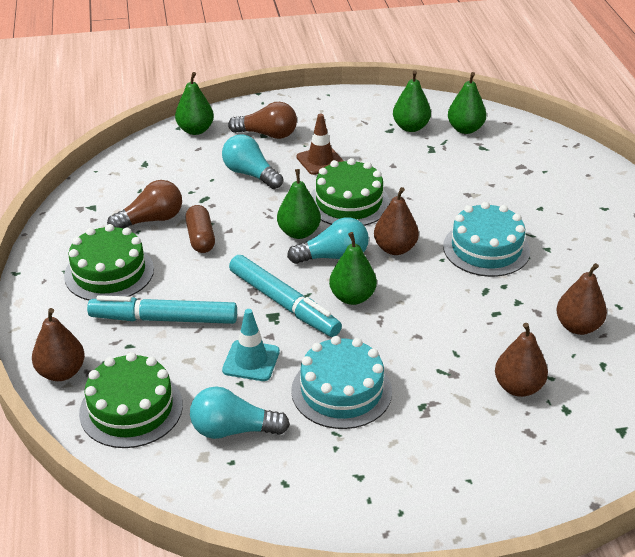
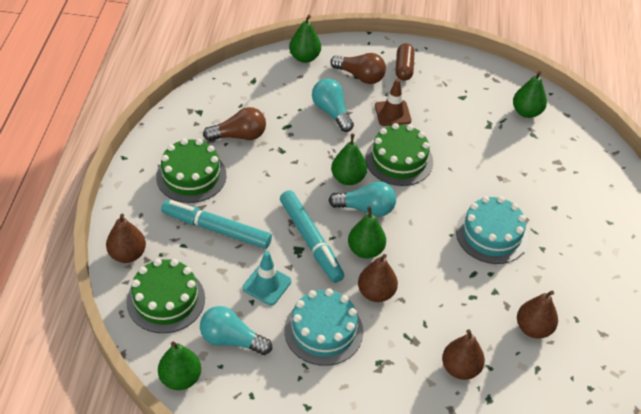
camera: 15 degrees right, 10 degrees up
(201, 238) = (270, 163): brown capsule -> brown capsule (404, 68)
(395, 249) = (418, 214): brown pear -> brown pear (376, 293)
(410, 127) = (481, 98): green pear -> green pear (180, 378)

